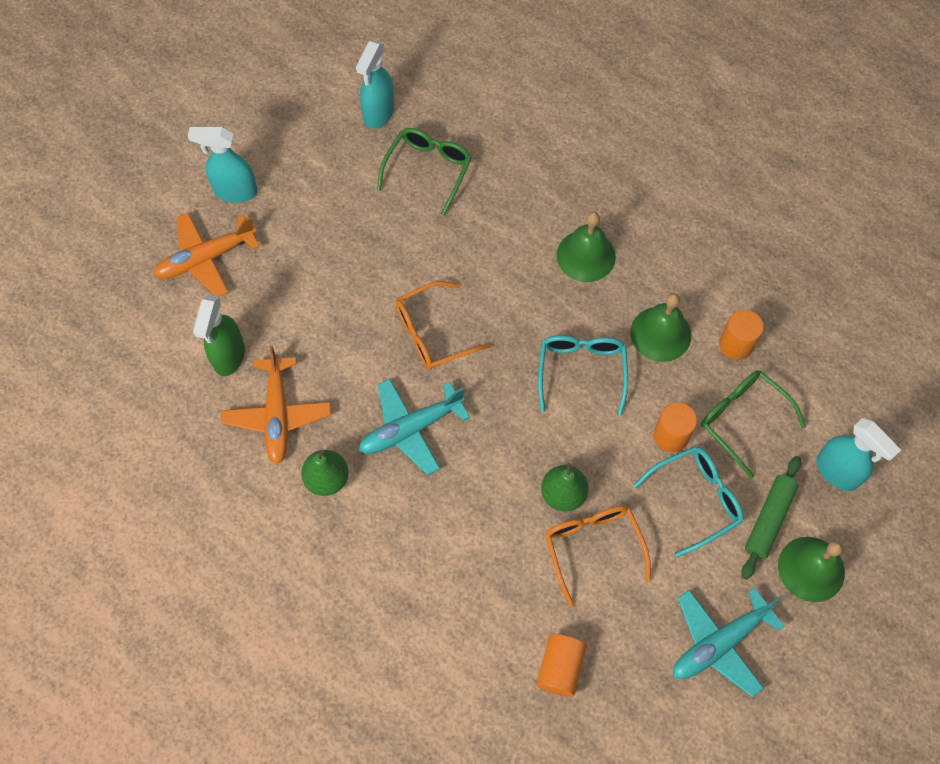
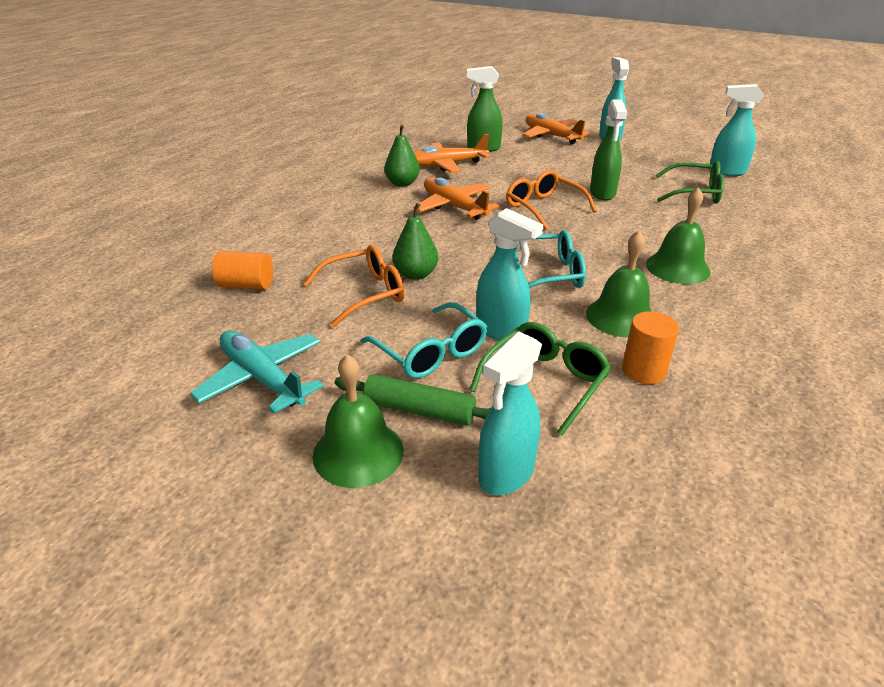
camera: 80 degrees right, 30 degrees down
(408, 261) = (602, 193): none -> green spray bottle
(410, 429) = (453, 207): turquoise plane -> orange plane
(670, 436) = (501, 331): orange cylinder -> turquoise spray bottle

